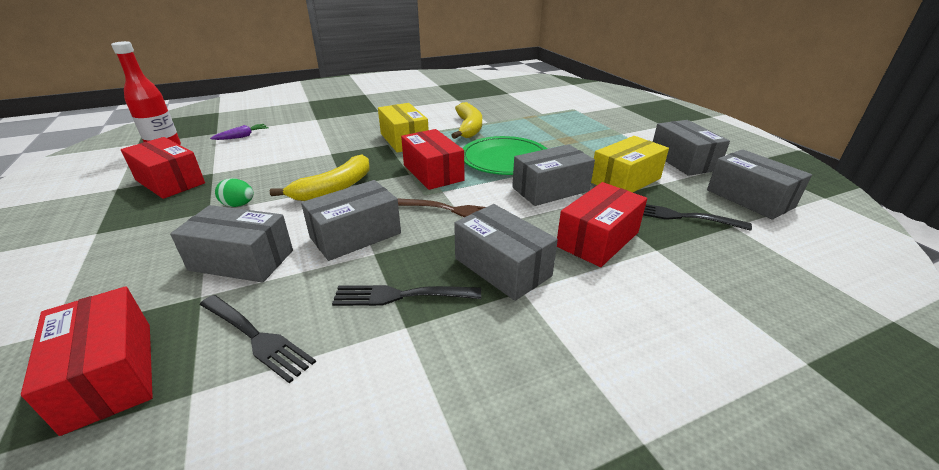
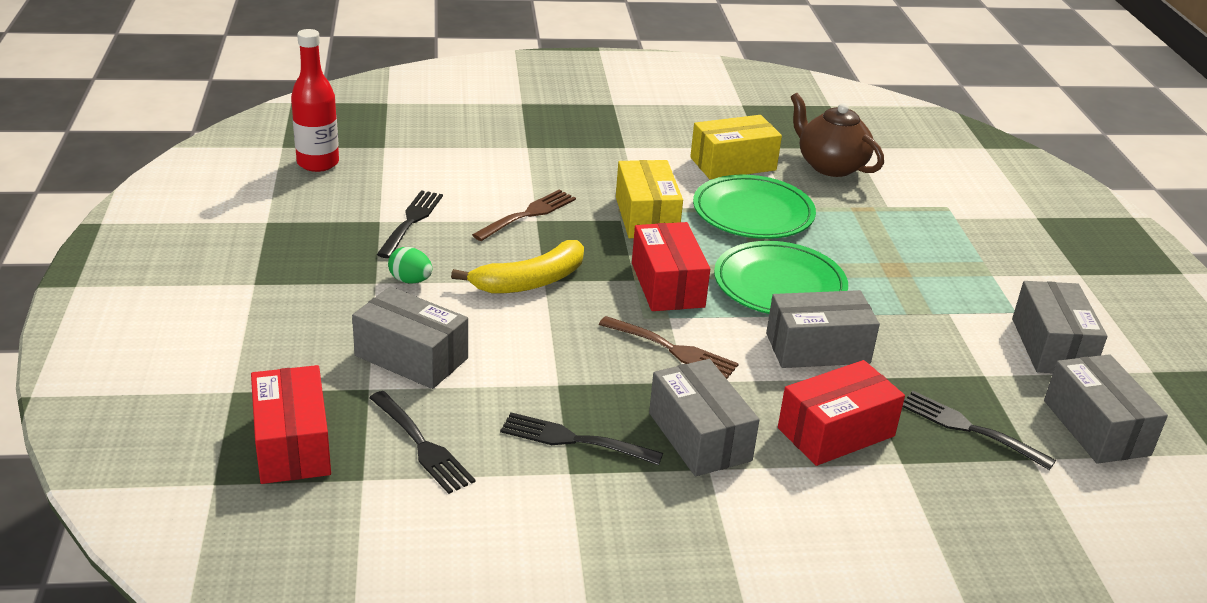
camera: 15 degrees right, 0 degrees up
(170, 181) = (328, 224): red box -> none
(237, 169) = (411, 221): none -> black fork
(242, 136) = (419, 162): purple carrot -> none
(324, 151) = (528, 214): none -> brown fork
(355, 235) = (542, 356): grey box -> none
(469, 128) = (753, 213): yellow banana -> green plate
(500, 102) = (830, 166): none -> brown teapot
(625, 180) = (935, 358): yellow box -> yellow box (733, 164)

